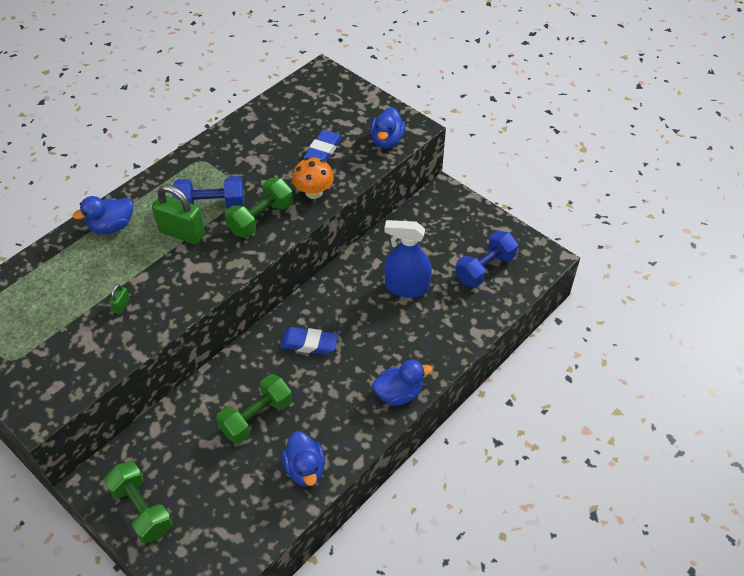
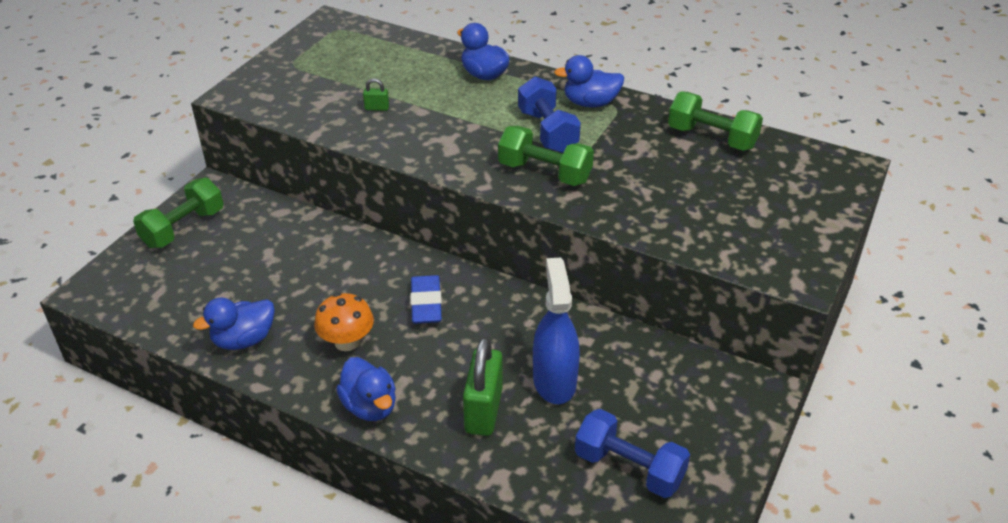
camera: 75 degrees right, 10 degrees down
(182, 233) = (495, 121): green padlock -> green padlock (483, 411)
(256, 417) = (308, 283): green dumbbell -> green dumbbell (712, 138)
(314, 192) = (612, 206): orange mushroom -> orange mushroom (347, 342)
(323, 150) = (694, 199): blue eraser -> none
(387, 140) = (754, 255): blue duck -> blue duck (590, 103)

